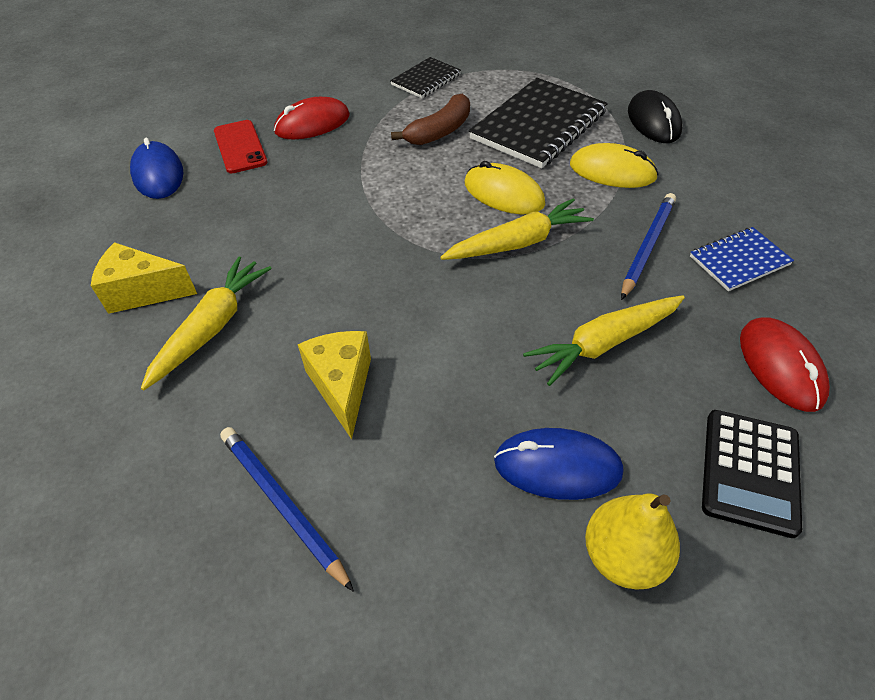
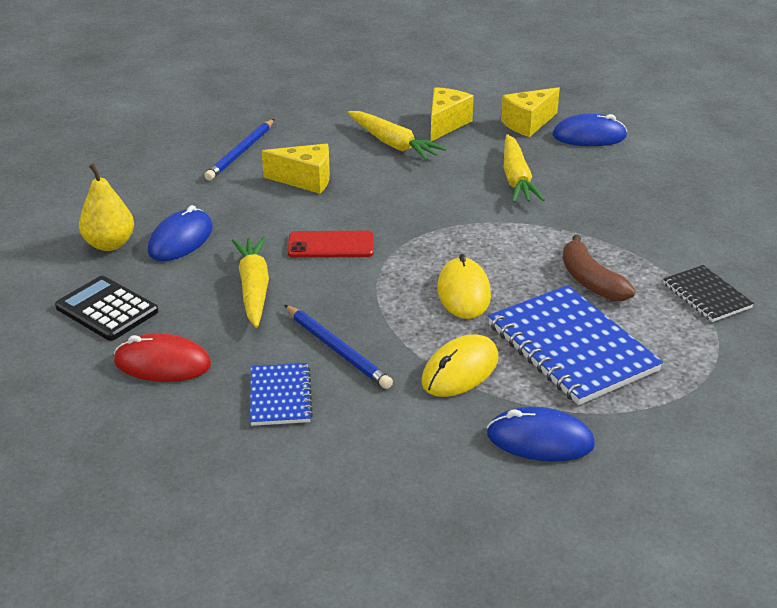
camera: 110 degrees right, 15 degrees down
(132, 223) = (528, 123): none -> yellow cheese
(240, 147) = (614, 173): red phone -> red phone (331, 245)
(282, 504) = (241, 152): blue pencil -> blue pencil turned 135 degrees clockwise
(312, 124) = (638, 213): red mouse -> none
(503, 193) = (463, 292): yellow mouse -> yellow mouse turned 60 degrees counterclockwise
(518, 242) = (391, 281): yellow carrot -> yellow carrot (516, 179)
(539, 126) = (571, 348): black notebook -> blue notebook
(653, 121) = (540, 439): black mouse -> blue mouse

